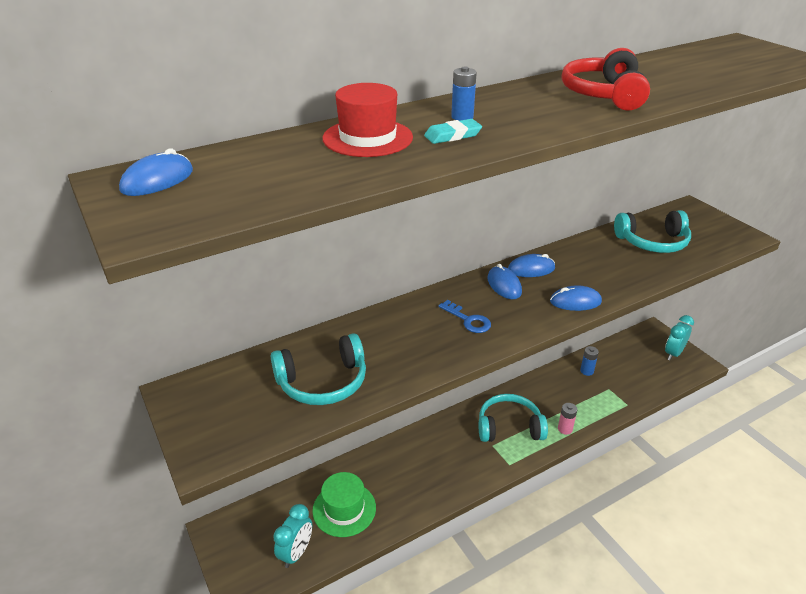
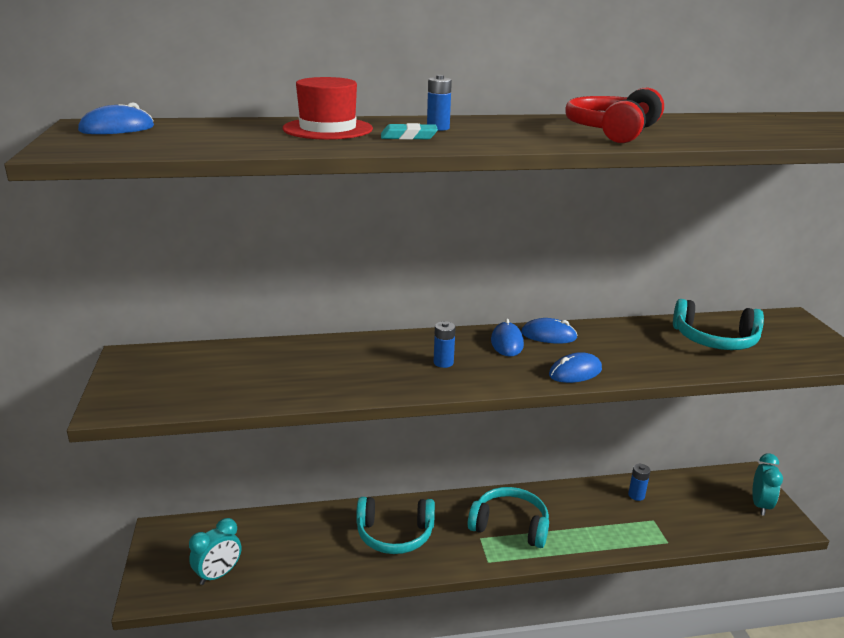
camera: 20 degrees right, 10 degrees down
(323, 382) = (259, 379): turquoise headphones -> turquoise headphones (395, 534)
(344, 509) = (288, 550): green hat -> none
(468, 320) = (443, 362): blue key -> blue battery
(565, 429) = (574, 545): pink battery -> none
(575, 301) = (575, 372): blue mouse -> blue mouse turned 45 degrees counterclockwise
(673, 353) = (760, 505): turquoise clock -> turquoise clock turned 135 degrees clockwise

